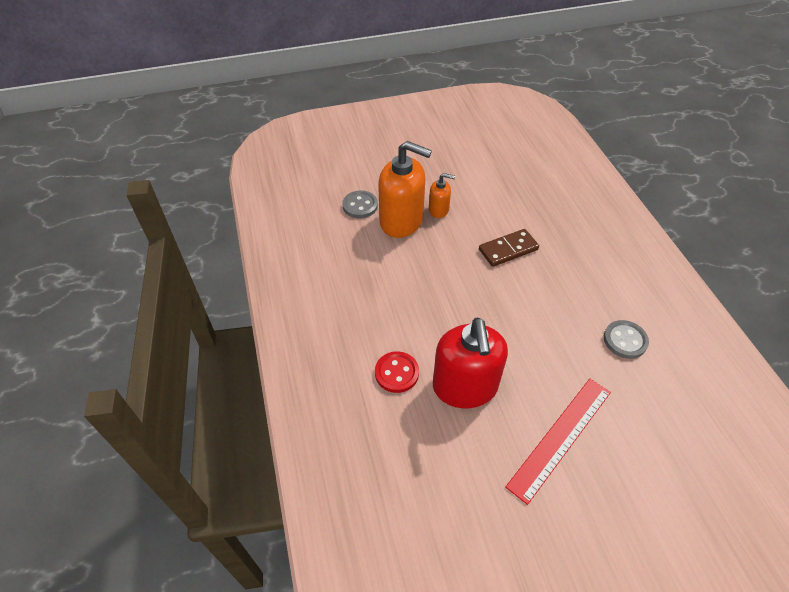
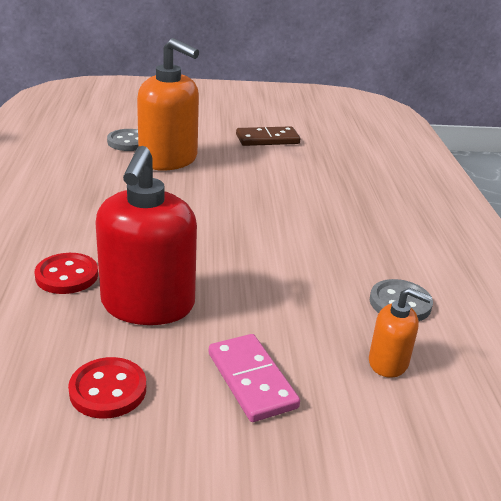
camera: 10 degrees right, 20 degrees down
(439, 210) = (219, 159): orange soap dispenser -> orange soap dispenser (388, 362)
(478, 470) = (108, 390): none -> red button
(508, 249) = (285, 201): brown domino -> brown domino (267, 139)
(560, 437) = (251, 380): red ruler -> pink domino

